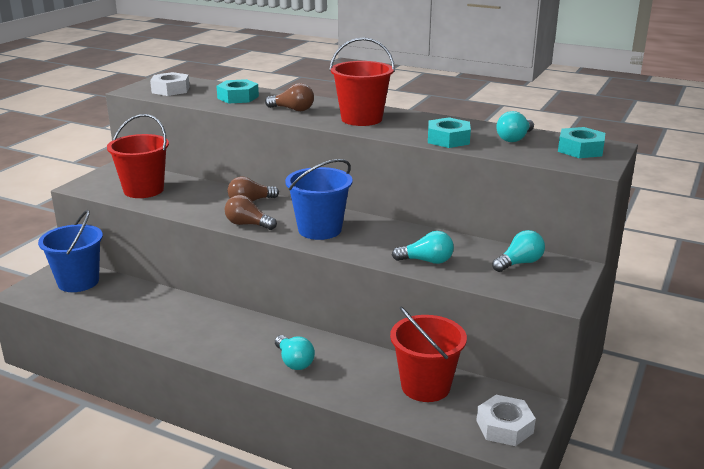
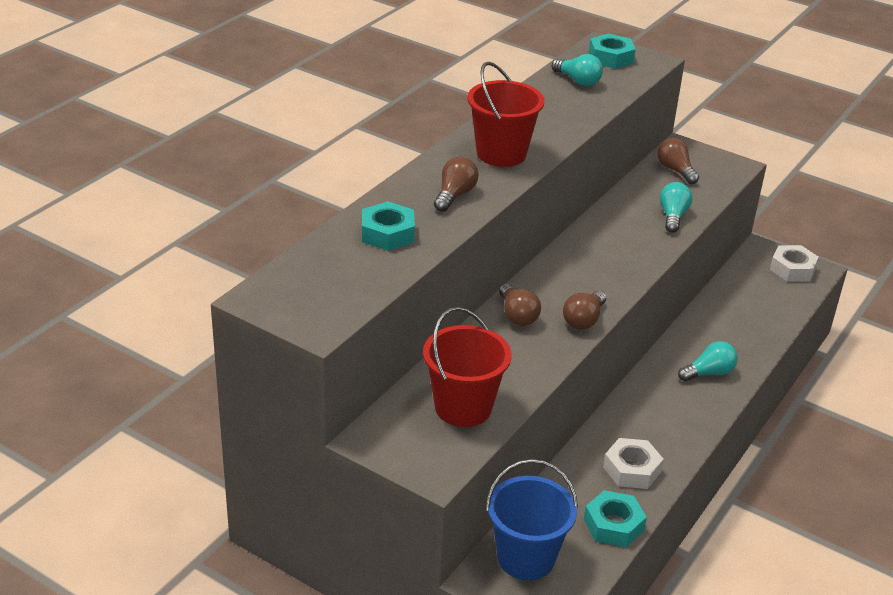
camera: 85 degrees left, 10 degrees up
(170, 90) = (329, 291): white nut -> white nut (632, 470)
(320, 230) = (600, 271): blue bucket -> none
(425, 386) = (742, 299): red bucket -> none
(448, 139) = (577, 114): turquoise nut -> turquoise nut (613, 525)
(519, 263) = (675, 170): turquoise light bulb -> brown light bulb

